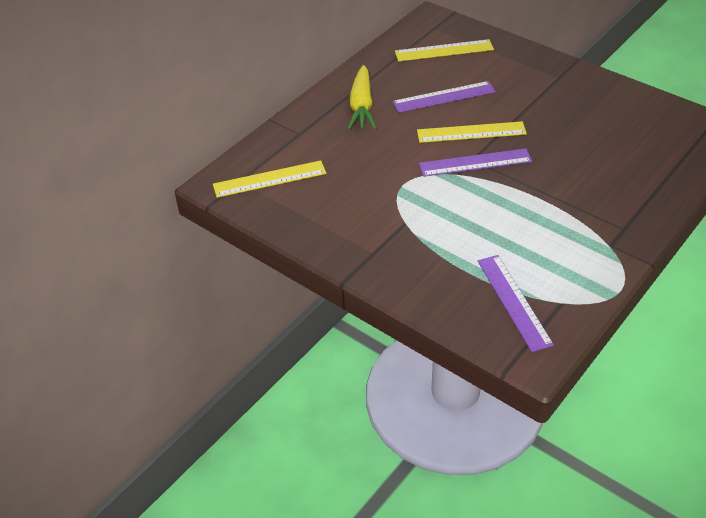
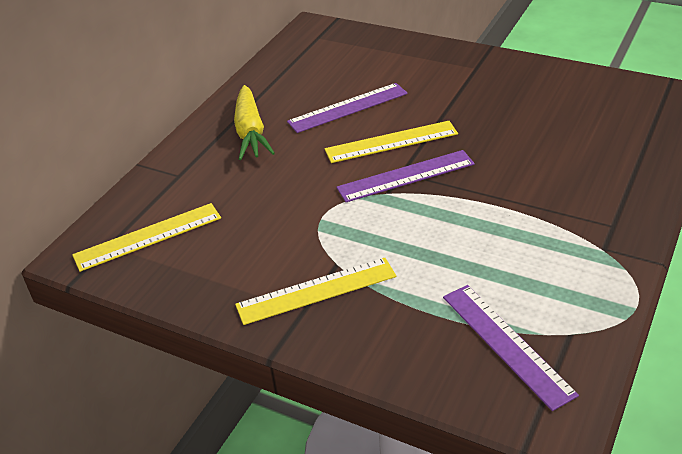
camera: 10 degrees left, 5 degrees down
(444, 50) = (335, 58): yellow ruler -> yellow ruler (316, 290)

